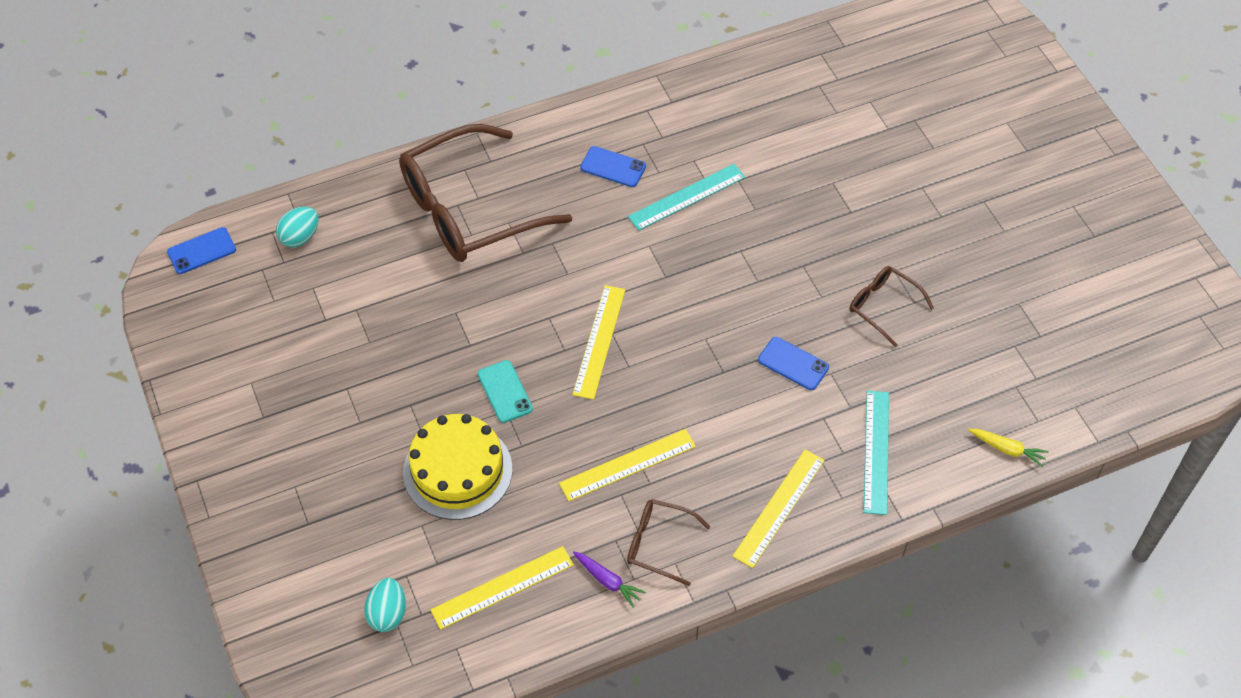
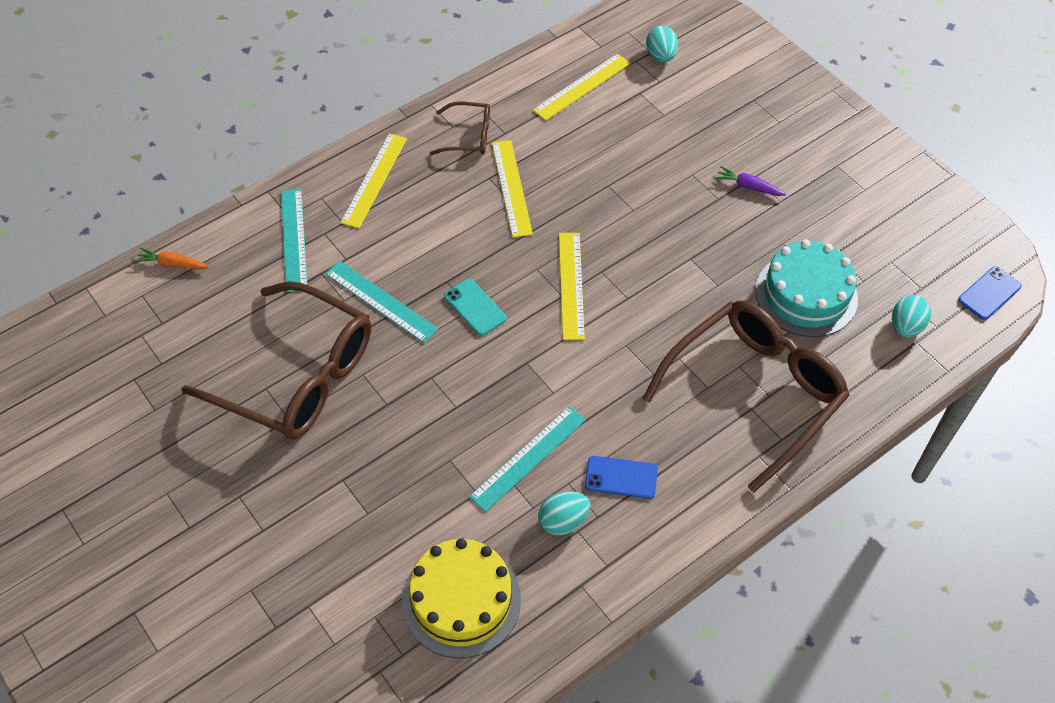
camera: 165 degrees right, 0 degrees up
(375, 285) = (806, 294): none -> turquoise cake
(457, 471) = (653, 156): yellow cake -> yellow cake (461, 600)
(505, 391) = (640, 224): turquoise phone -> turquoise phone (475, 307)
(608, 581) = (502, 105): purple carrot -> purple carrot (748, 186)
(627, 464) = (512, 188): yellow ruler -> yellow ruler turned 60 degrees counterclockwise
(672, 145) = (563, 521): none -> turquoise egg
(793, 364) = (381, 301): blue phone -> turquoise ruler
(883, 306) = (297, 376): brown glasses -> brown glasses, size x2.17
(1007, 449) = (172, 264): yellow carrot -> orange carrot

